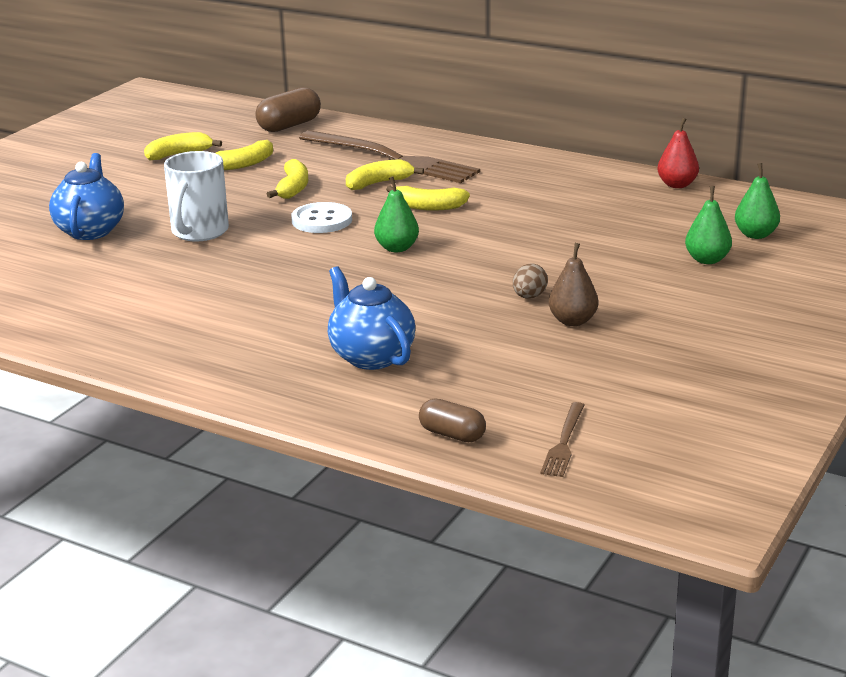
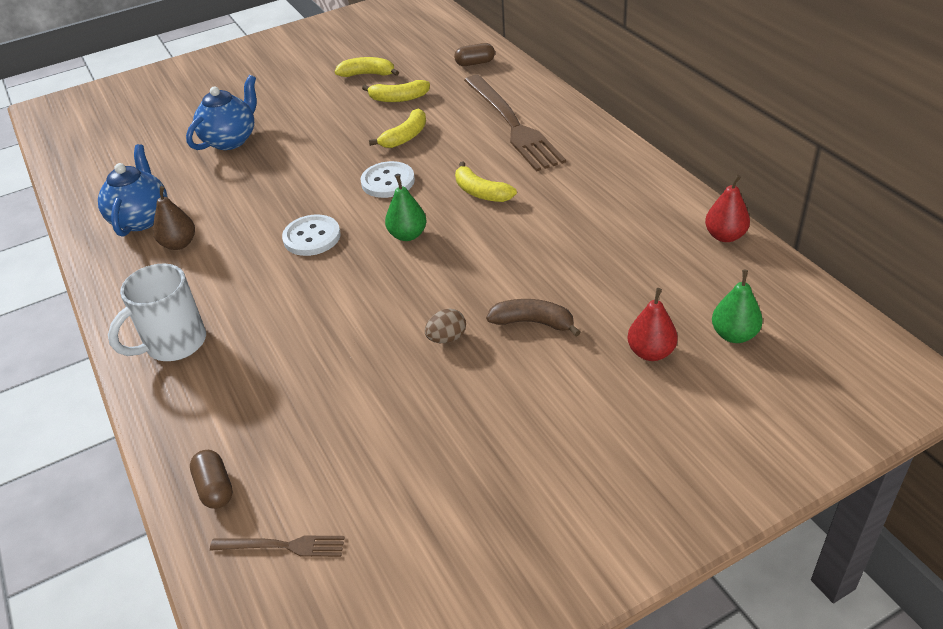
camera: 35 degrees right, 15 degrees up
(199, 232) = (293, 166): white mug -> white mug (174, 344)
(289, 126) = (475, 63): brown capsule -> brown capsule, size x0.64
(299, 272) = (312, 237): none -> white button
(371, 356) = (258, 360): blue teapot -> blue teapot (141, 218)
(378, 183) = (473, 151): yellow banana -> none
(564, 442) = (282, 546): brown fork -> brown fork turned 135 degrees counterclockwise
(572, 321) = (450, 386): brown pear -> brown pear (179, 244)
(590, 269) = (533, 322): none -> brown banana
(707, 260) = (651, 352): green pear -> red pear

